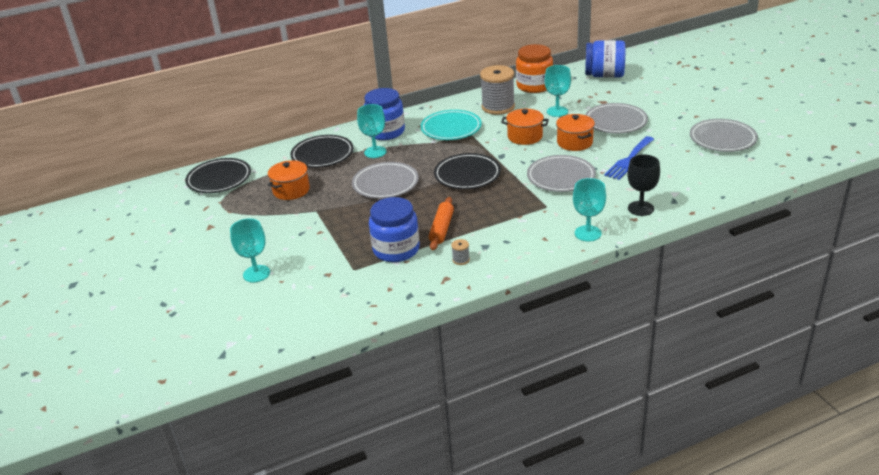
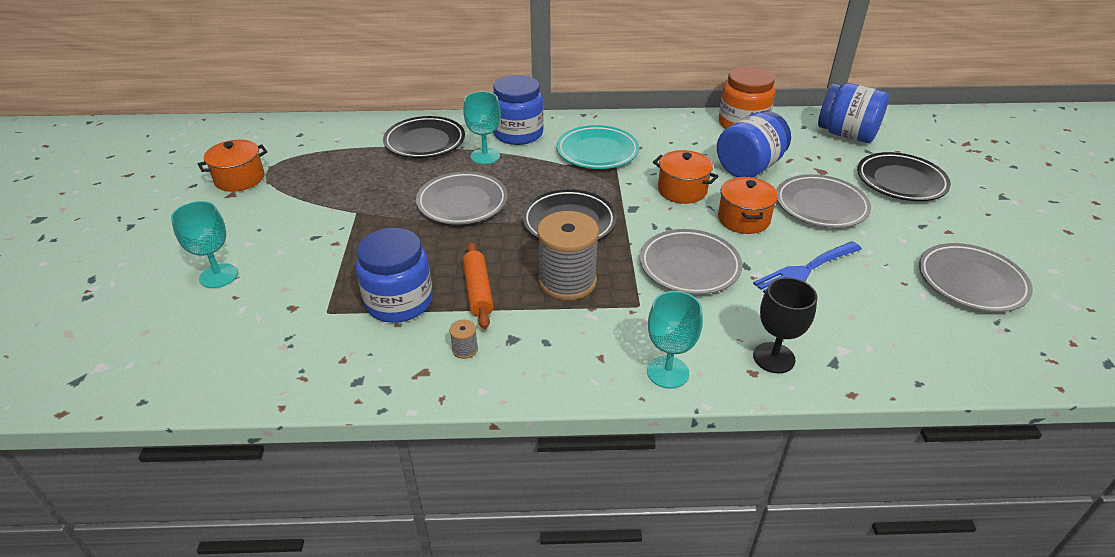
camera: 20 degrees right, 5 degrees up
(219, 179) = (294, 138): black plate -> black plate (901, 181)
(291, 190) = (353, 176): orange pot -> orange pot (240, 179)
(442, 229) = (478, 291): orange rolling pin -> orange rolling pin turned 45 degrees counterclockwise
(498, 107) = (676, 139): grey spool -> grey spool (567, 281)
(557, 111) = (749, 167): turquoise goblet -> blue jar

